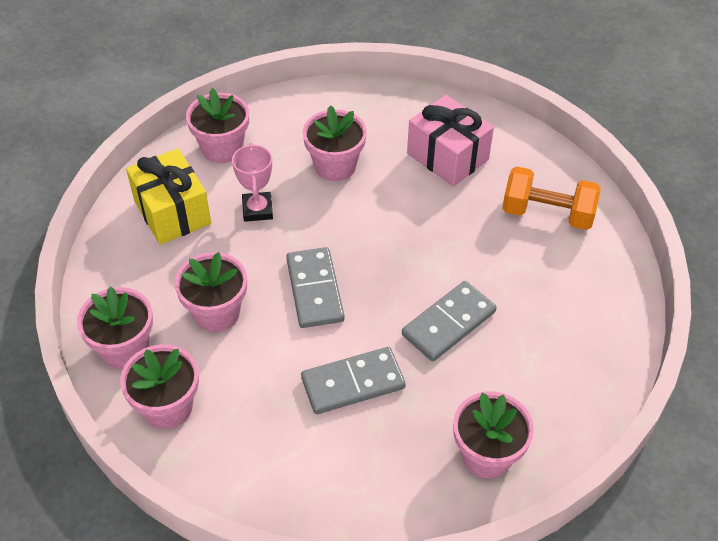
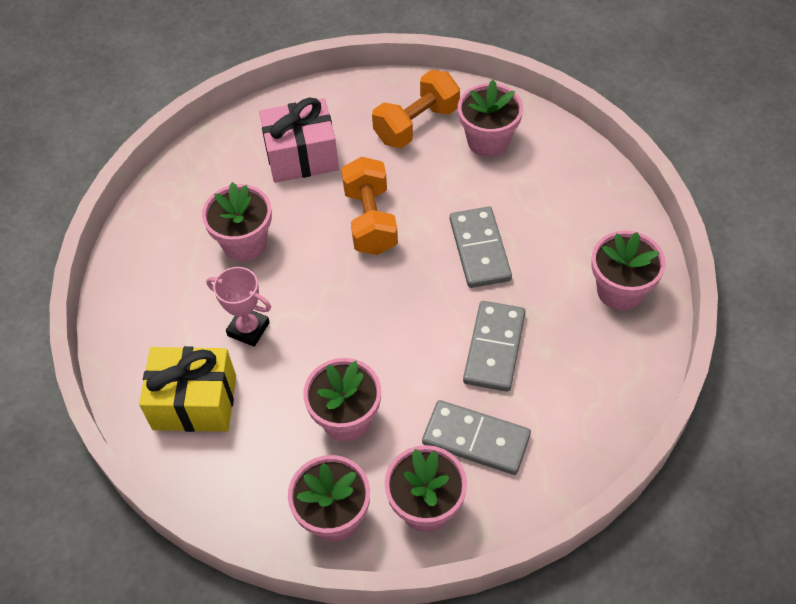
camera: 55 degrees left, 5 degrees up
(222, 148) = (146, 322): pink flower pot -> pink flower pot (488, 141)
(314, 290) = (376, 328): grey domino -> grey domino (476, 439)
(419, 233) = (370, 220): none -> orange dumbbell

